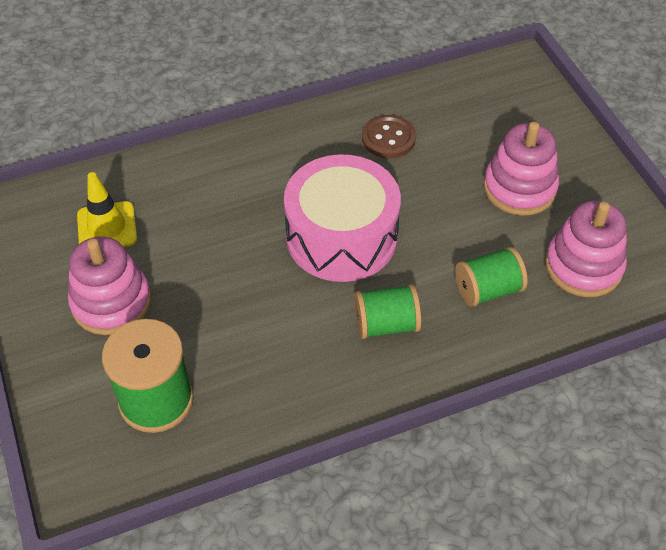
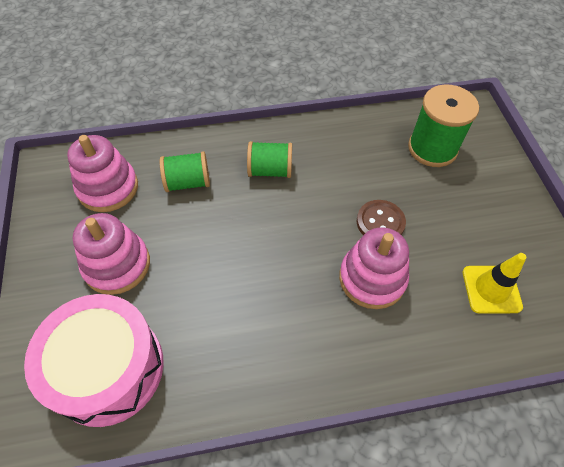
camera: 170 degrees left, 5 degrees up
(111, 302) = (474, 219): pink stacking toy -> pink stacking toy (372, 278)
(341, 236) = (286, 244): pink drum -> pink drum (108, 368)
(388, 138) = (213, 347): brown button -> brown button (380, 222)

